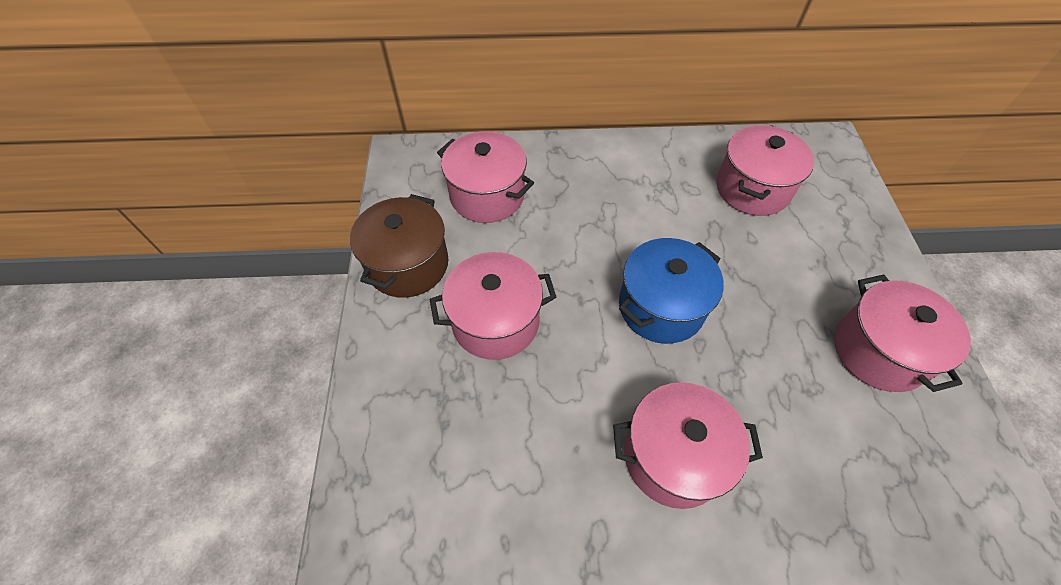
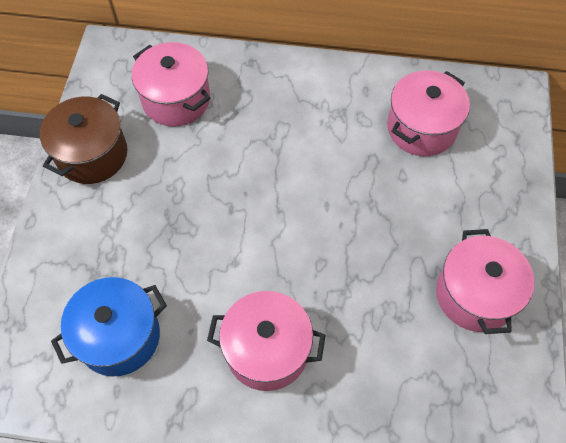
camera: 10 degrees right, 5 degrees up
(495, 321) = (153, 216): pink pot -> none
(661, 307) = (298, 226): blue pot -> blue pot (119, 336)

